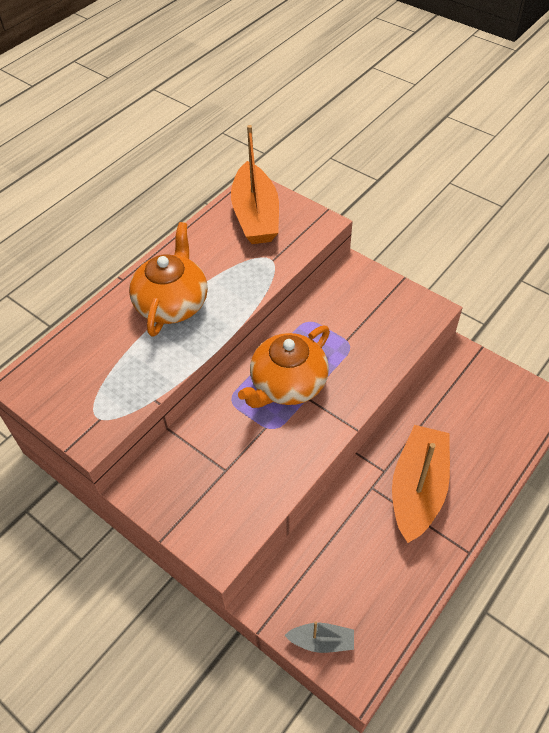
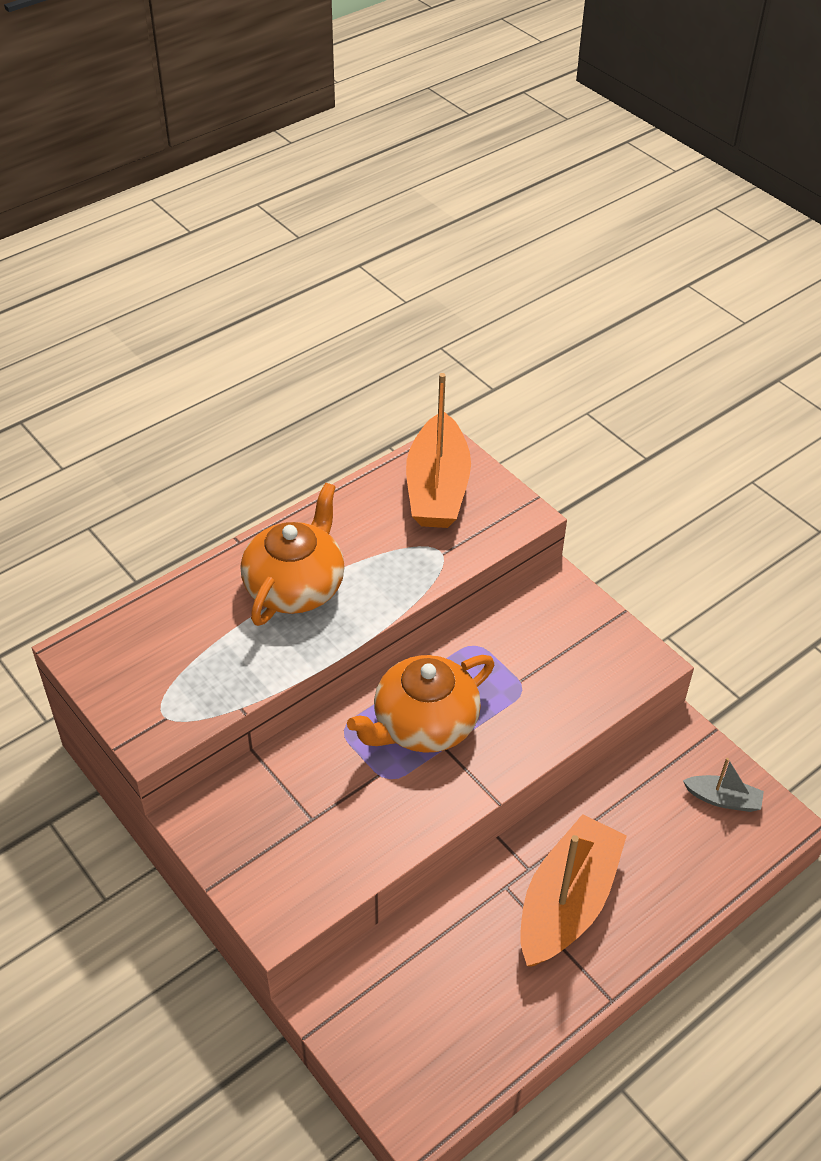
camera: 10 degrees right, 5 degrees down
(321, 641) = (383, 1066): grey boat -> grey boat (723, 799)

